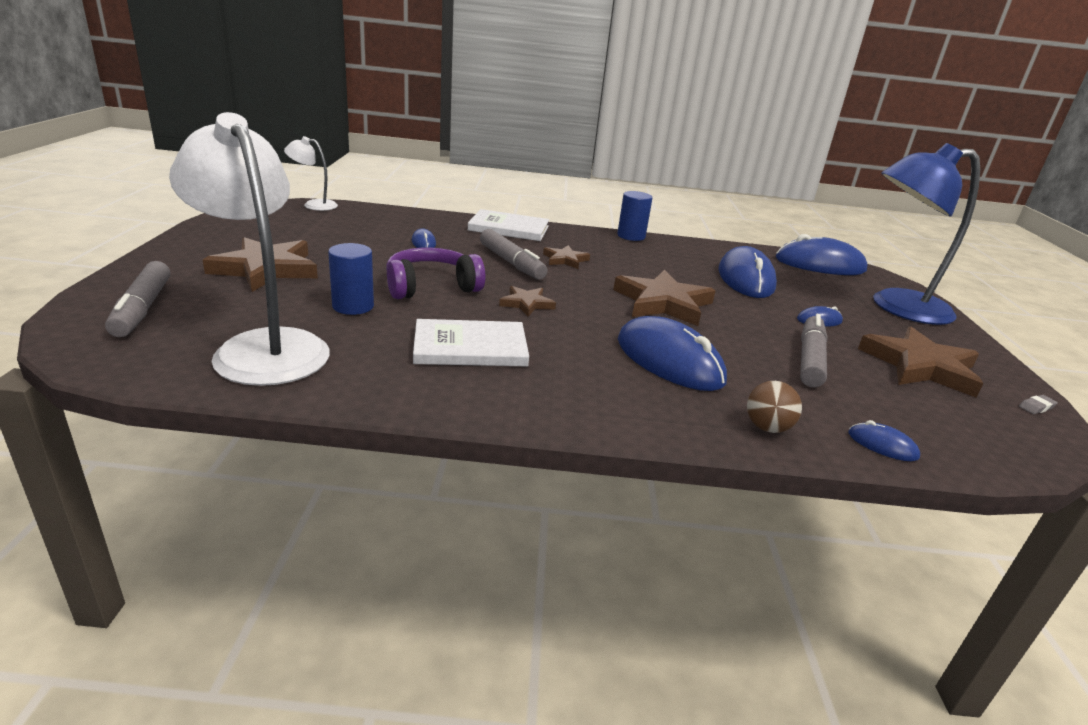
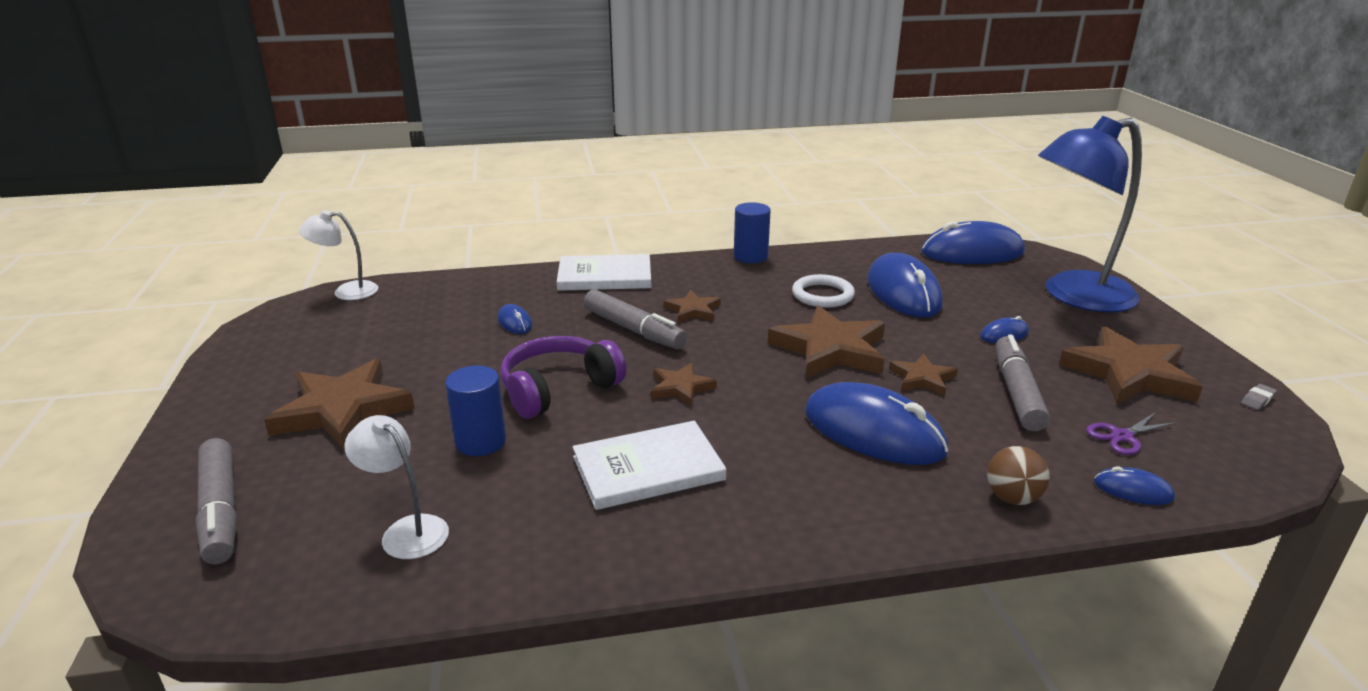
camera: 10 degrees left, 0 degrees up
(264, 347) = (406, 530): white lamp -> white lamp, size x0.48
(676, 269) = (822, 295): none -> white ring
(731, 335) = (922, 378): none -> brown star
(891, 407) = (1122, 436): none -> purple scissors

